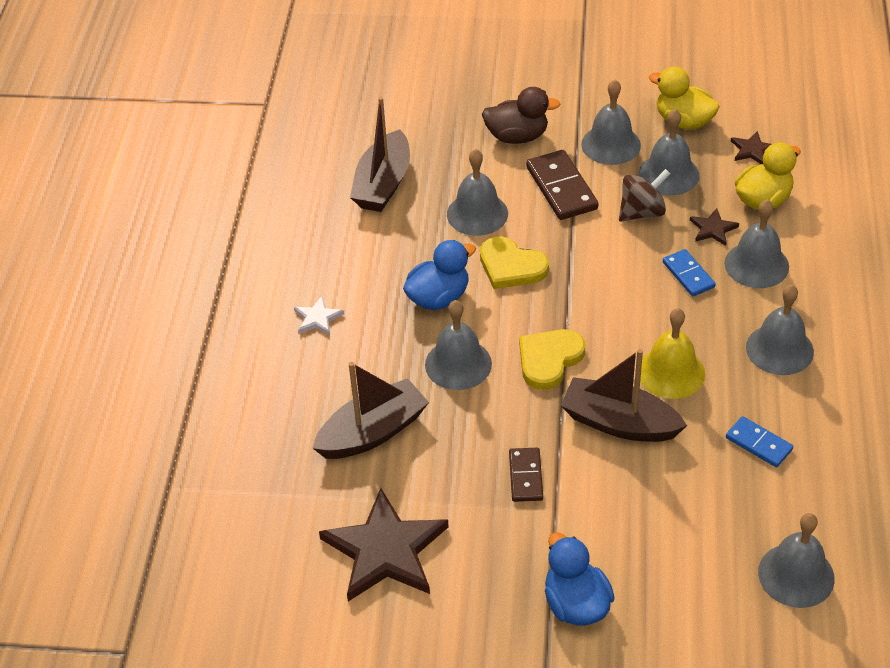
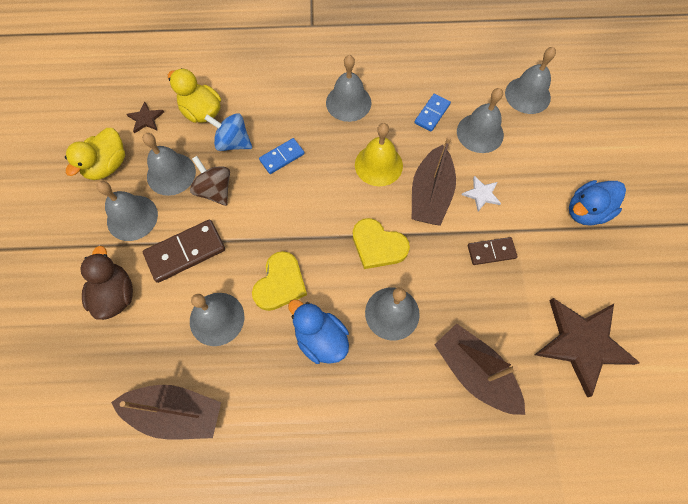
camera: 100 degrees left, 20 degrees up
(318, 318) = (356, 446): white star -> white star (481, 194)
(713, 229) = (233, 142): brown star -> blue spinning top
(756, 264) = (269, 115): grey bell -> grey bell (480, 133)

